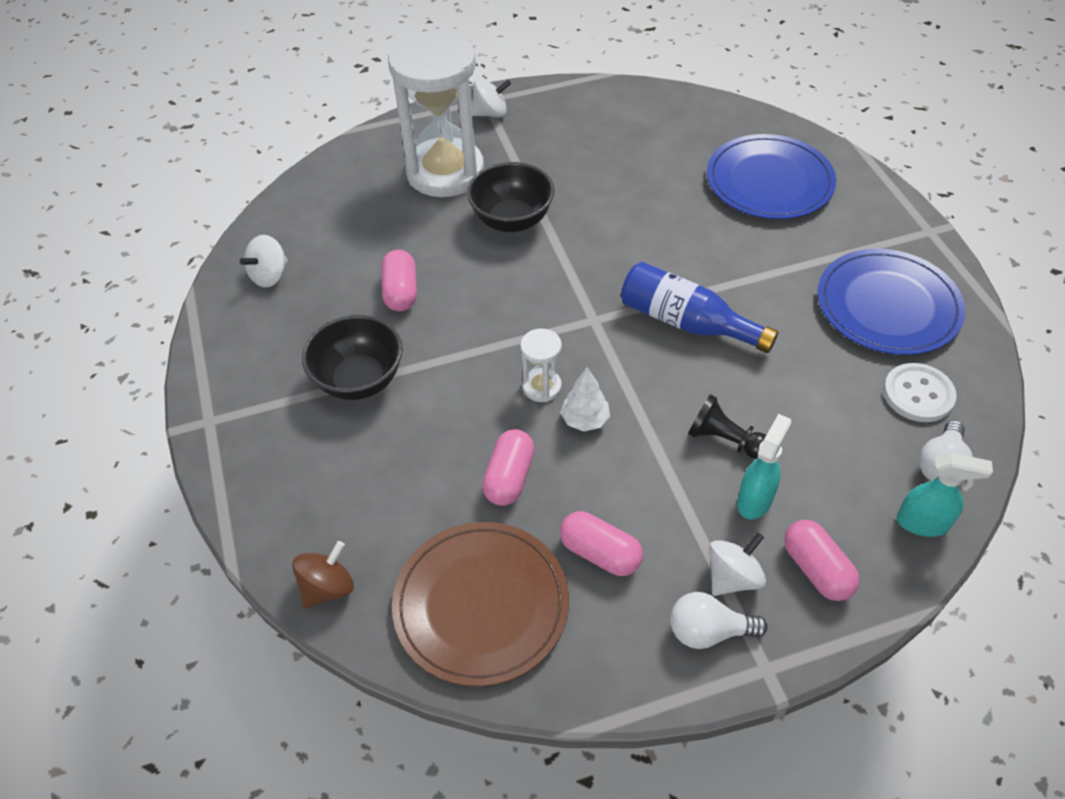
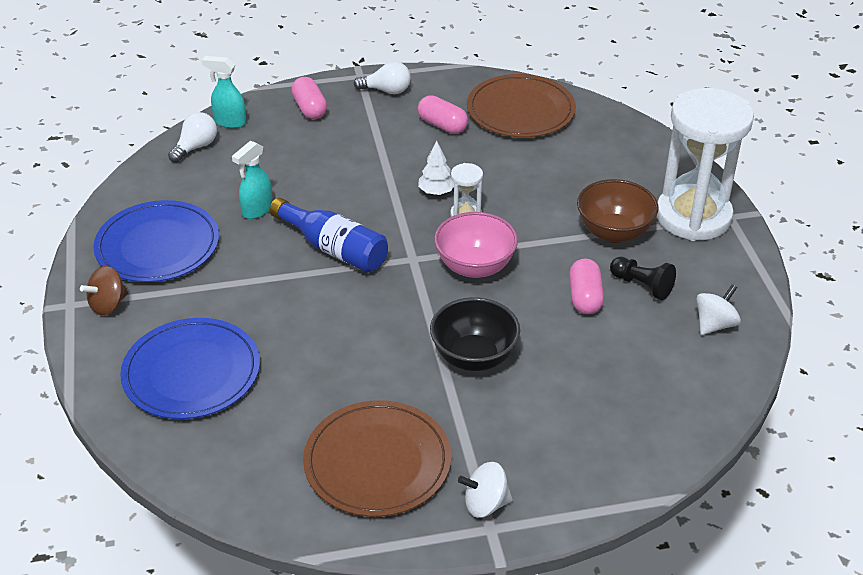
camera: 175 degrees left, 10 degrees down
(327, 587) = (618, 124): brown spinning top -> brown spinning top (108, 305)
(359, 380) = (614, 232): black bowl -> brown bowl
(445, 172) = (544, 422): white hourglass -> white hourglass (693, 217)
(509, 477) = (497, 165): pink capsule -> none
(522, 316) = (475, 266): none -> pink bowl
(580, 131) = (377, 462): none -> brown plate
(725, 440) = (337, 172): black pawn -> black pawn (642, 286)
(733, 577) = (362, 109): white spinning top -> none
(755, 500) = (331, 141): turquoise spray bottle -> turquoise spray bottle (257, 210)
(918, 394) = (180, 186): white button -> none

